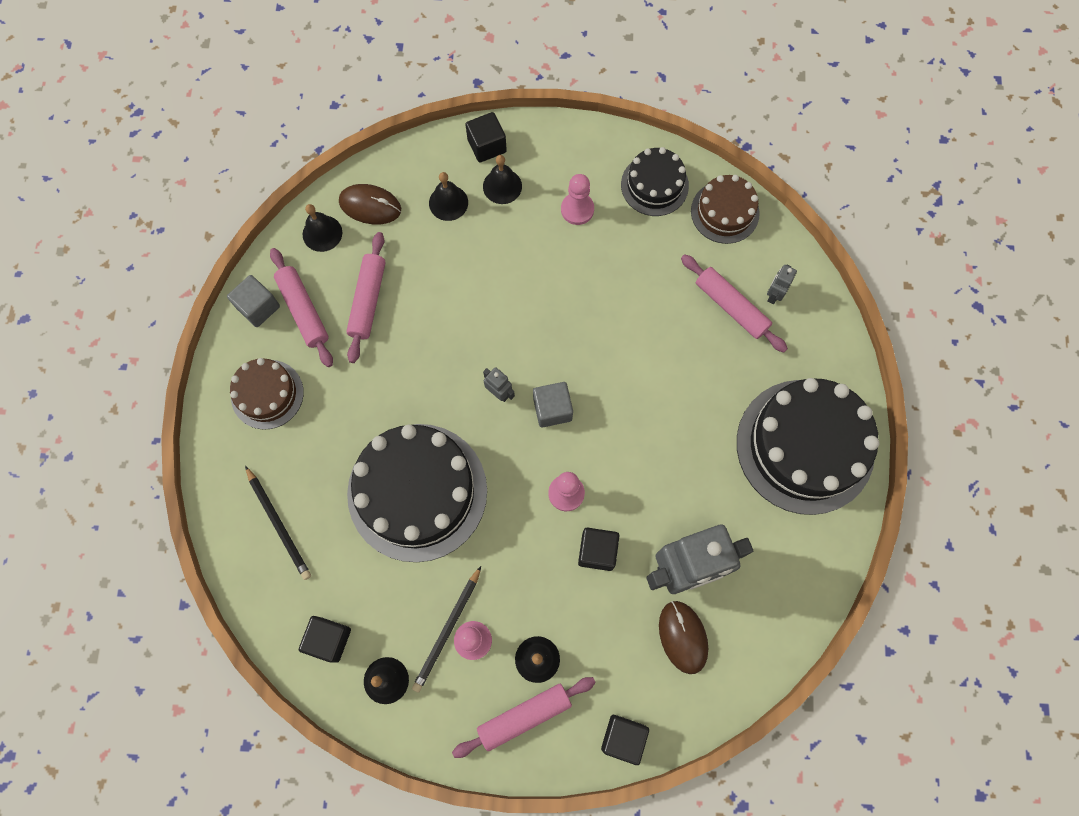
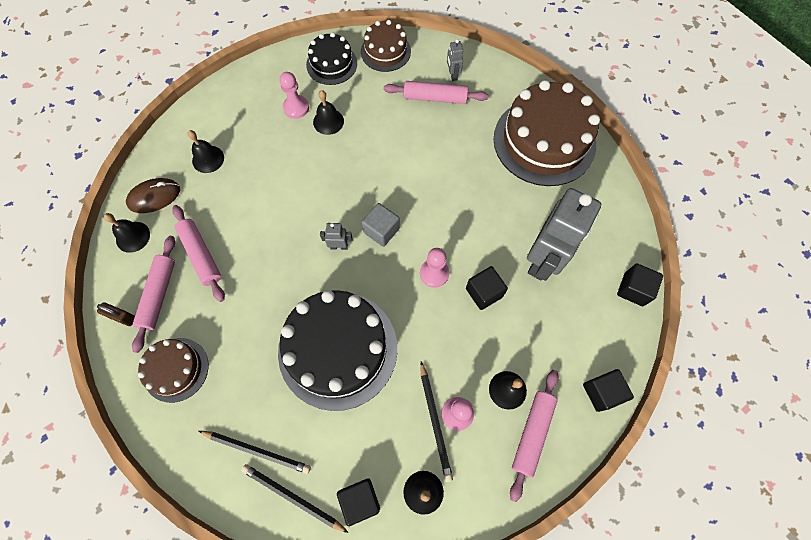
camera: 40 degrees left, 5 degrees down
(258, 307) = (122, 317): grey cube -> brown padlock
(277, 589) = (292, 497): none -> black pencil
(303, 310) = (159, 295): pink rolling pin -> pink rolling pin turned 75 degrees clockwise
(487, 146) = (206, 110): black cube -> black cube (633, 289)
(502, 186) = (236, 126): black bell -> black bell (328, 121)
(683, 637) = (579, 301): brown mouse -> none
(805, 446) = (544, 141): black cake -> brown cake

